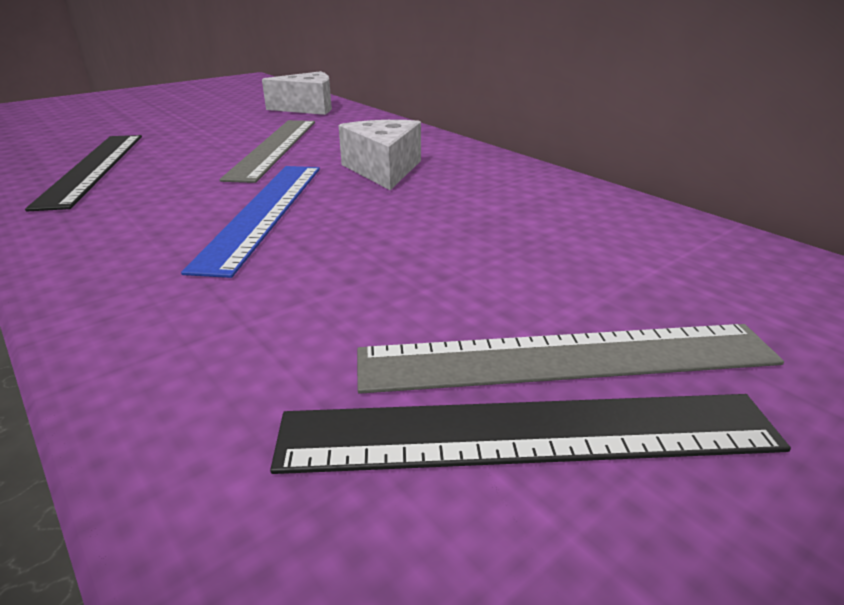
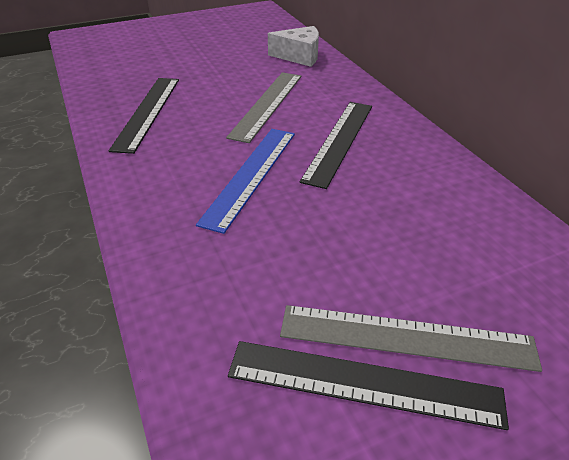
camera: 15 degrees right, 10 degrees up
(383, 169) = (339, 141): white cheese -> black ruler

